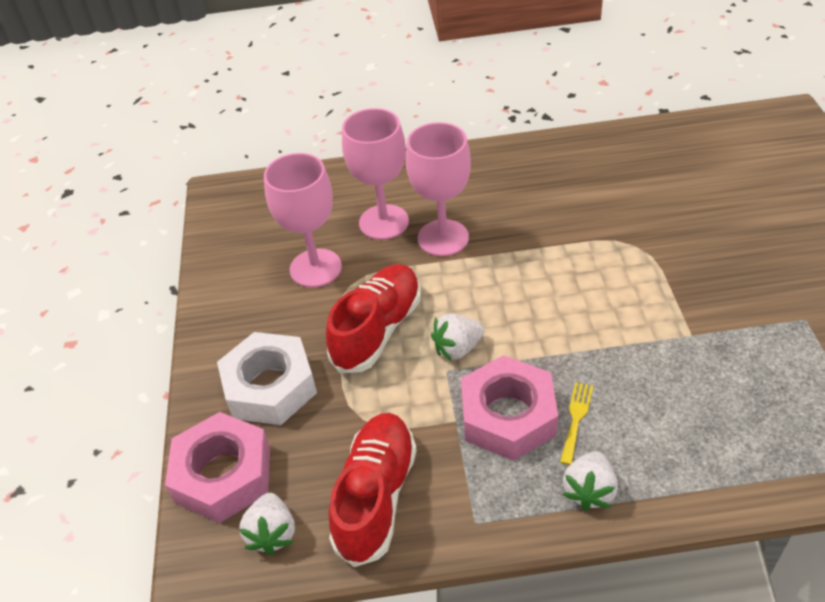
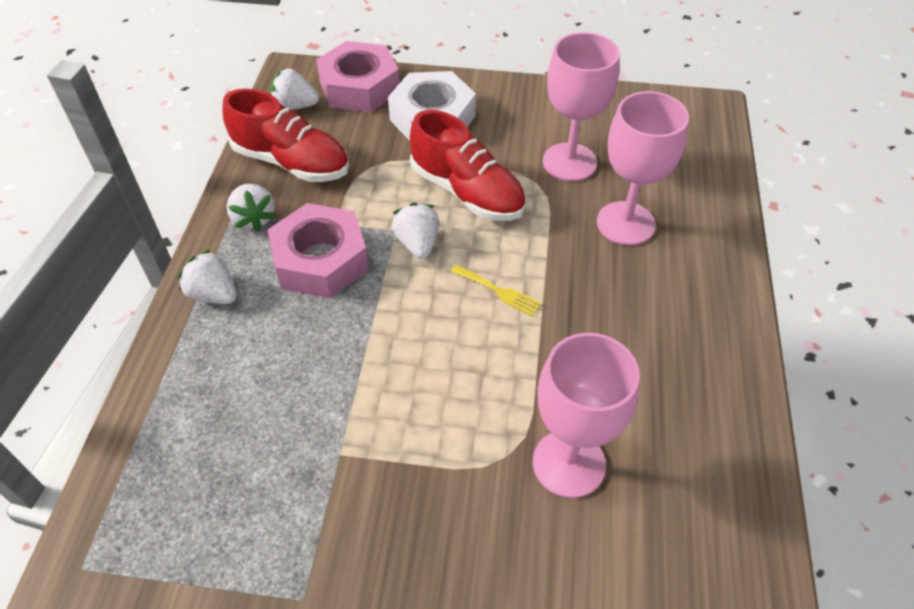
camera: 100 degrees right, 5 degrees up
(443, 238) = (583, 267): pink goblet -> pink goblet (568, 463)
(475, 498) = (254, 218): none -> white strawberry
(576, 418) = (290, 309): yellow fork -> yellow fork (499, 291)

